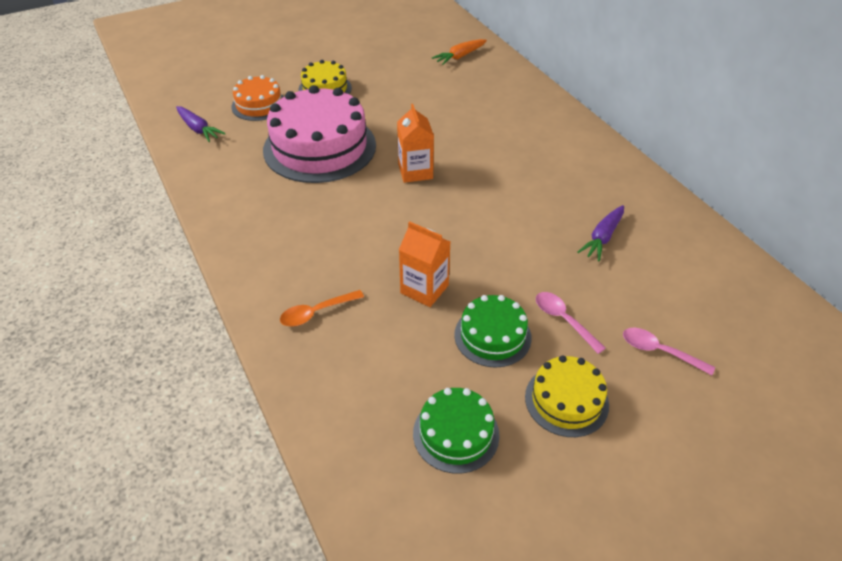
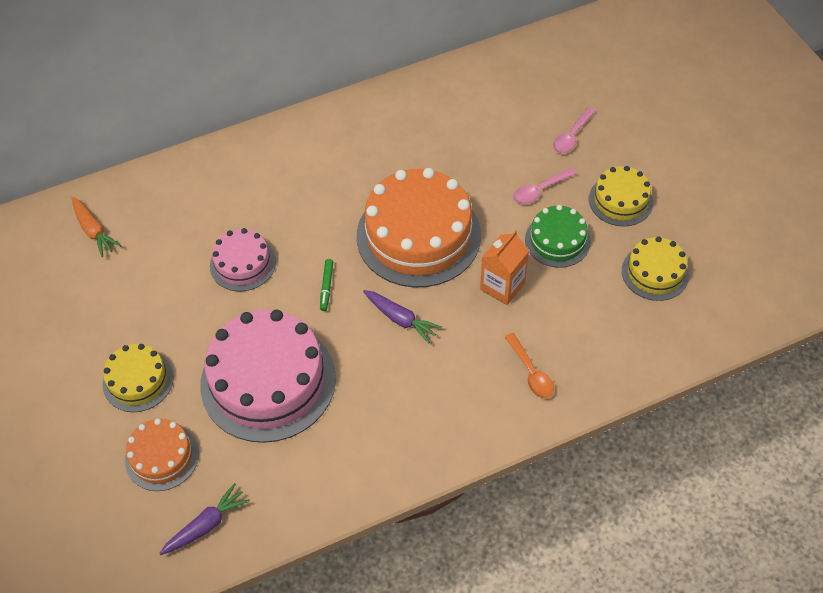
camera: 85 degrees left, 10 degrees up
(415, 172) = (326, 287): orange carton -> green marker
(436, 125) = (242, 264): none -> pink cake
(456, 434) = (655, 272): green cake -> yellow cake
(482, 226) = (418, 235): none -> orange cake
(602, 237) = (440, 148): purple carrot -> purple carrot (400, 319)

